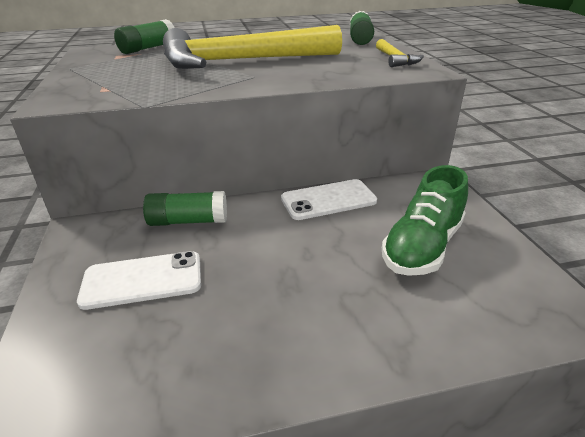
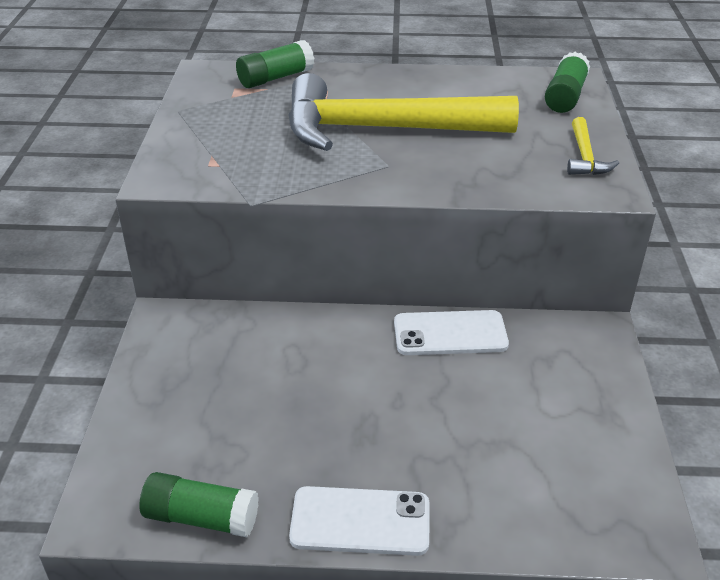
camera: 15 degrees right, 5 degrees up
(142, 280) = (220, 396): white phone -> white phone (360, 521)
(188, 221) = (281, 331): green glue stick -> green glue stick (201, 517)
(422, 246) = (531, 420): green shoe -> none

